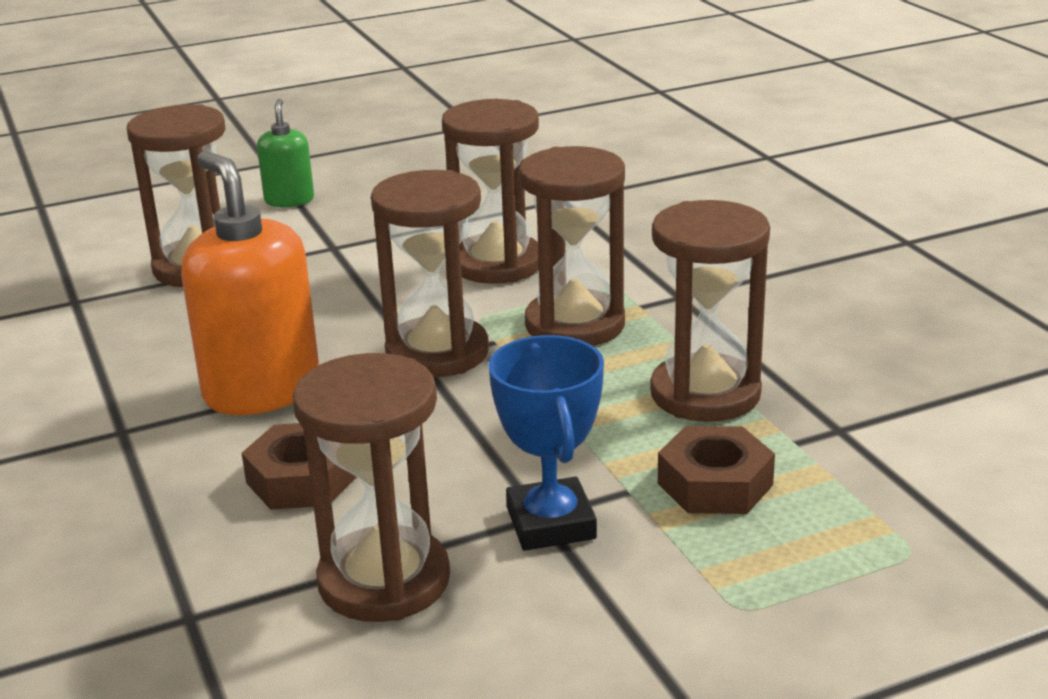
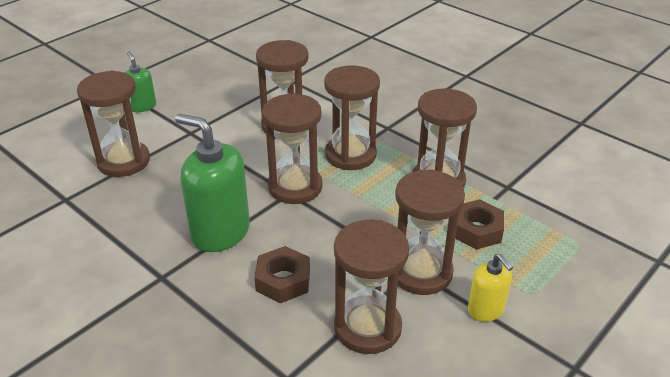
camera: 25 degrees left, 10 degrees up
(262, 390) = (220, 232): orange soap dispenser -> green soap dispenser
(551, 523) = (421, 272): blue trophy -> brown hourglass
(624, 610) = (486, 310): none -> yellow soap dispenser

